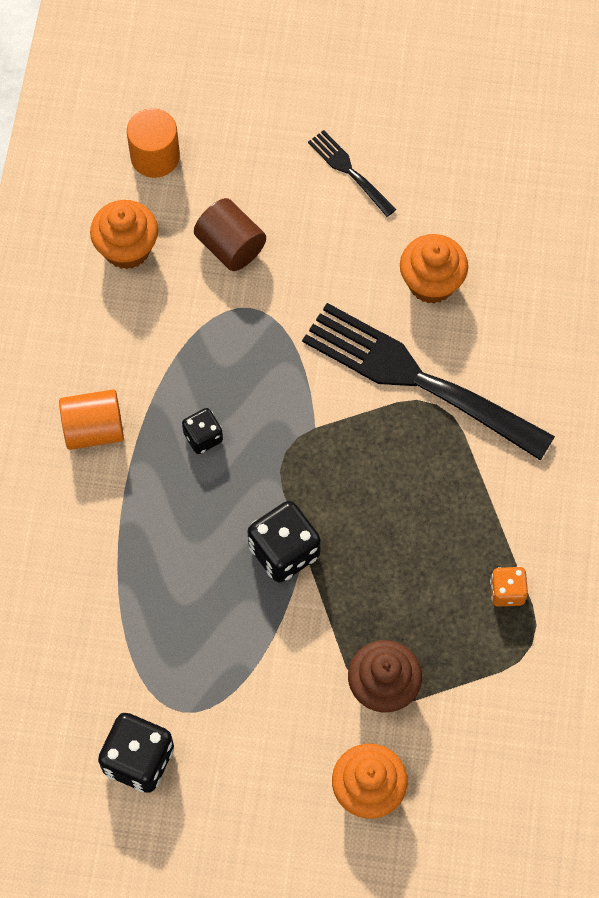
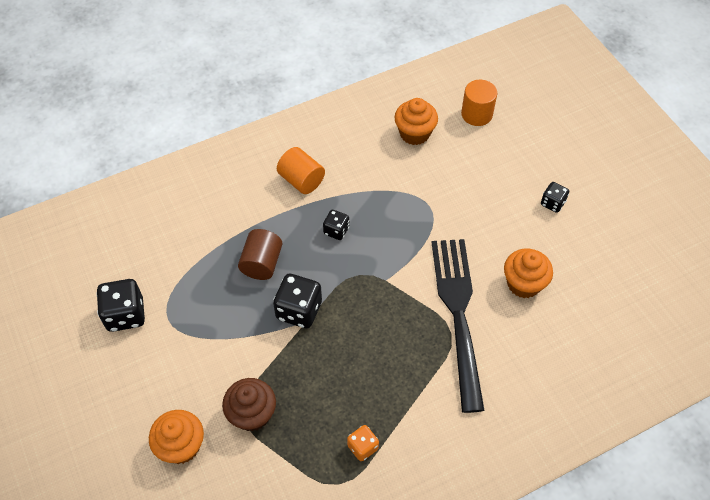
camera: 55 degrees right, 10 degrees down
(230, 246) = (457, 176): brown cylinder -> brown cylinder (262, 263)
(350, 171) = (552, 203): black fork -> black dice

